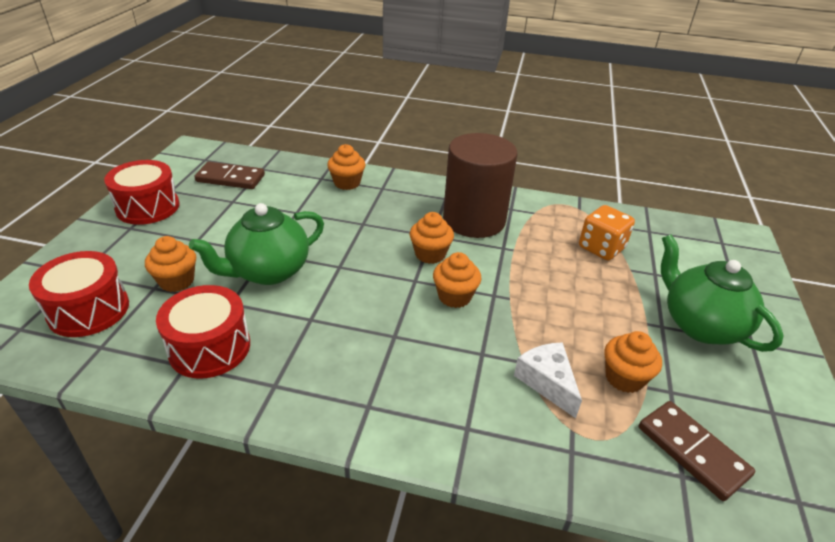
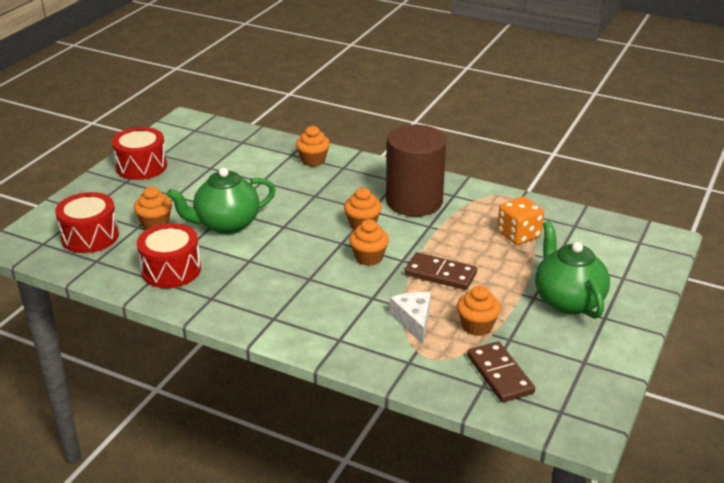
camera: 15 degrees right, 5 degrees down
(230, 178) = (213, 148): brown domino -> brown domino (440, 274)

